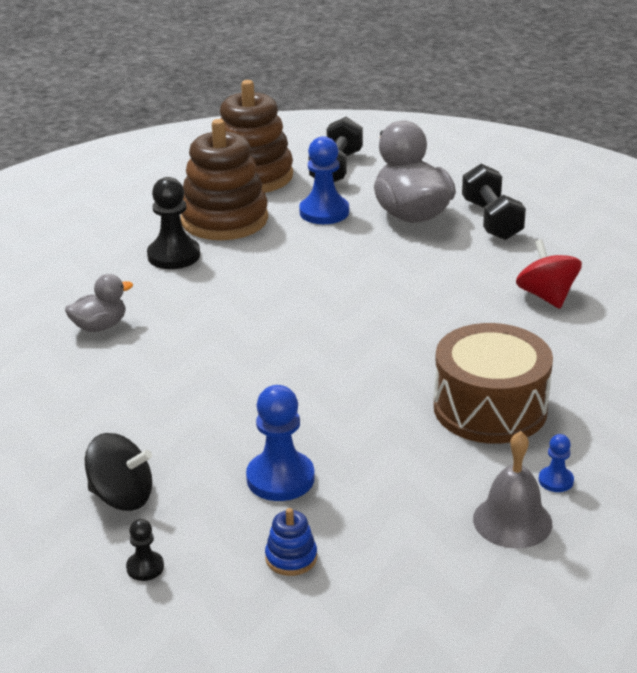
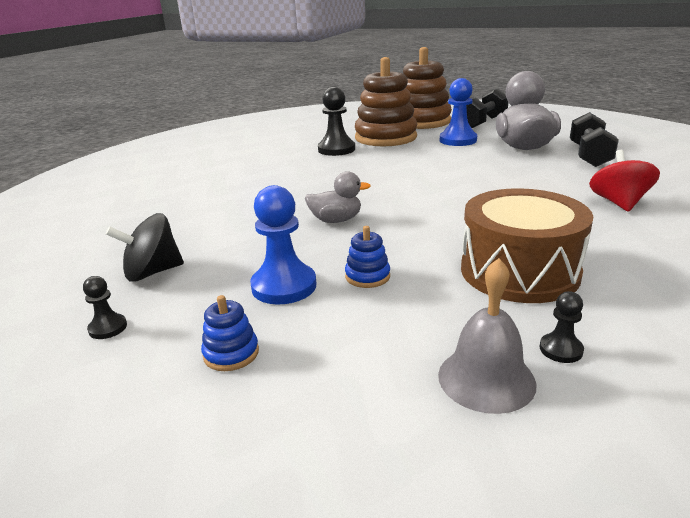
camera: 25 degrees right, 5 degrees down
(100, 326) = (253, 176): grey duck -> grey duck (336, 220)
(122, 497) = (152, 272): black spinning top -> black spinning top turned 120 degrees clockwise
(354, 447) = (367, 276): none -> blue stacking toy
(556, 480) = (561, 349): blue pawn -> black pawn

